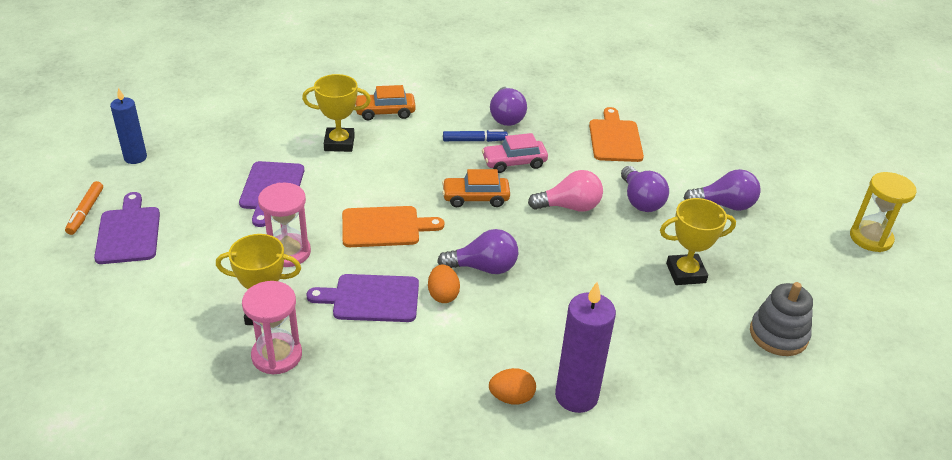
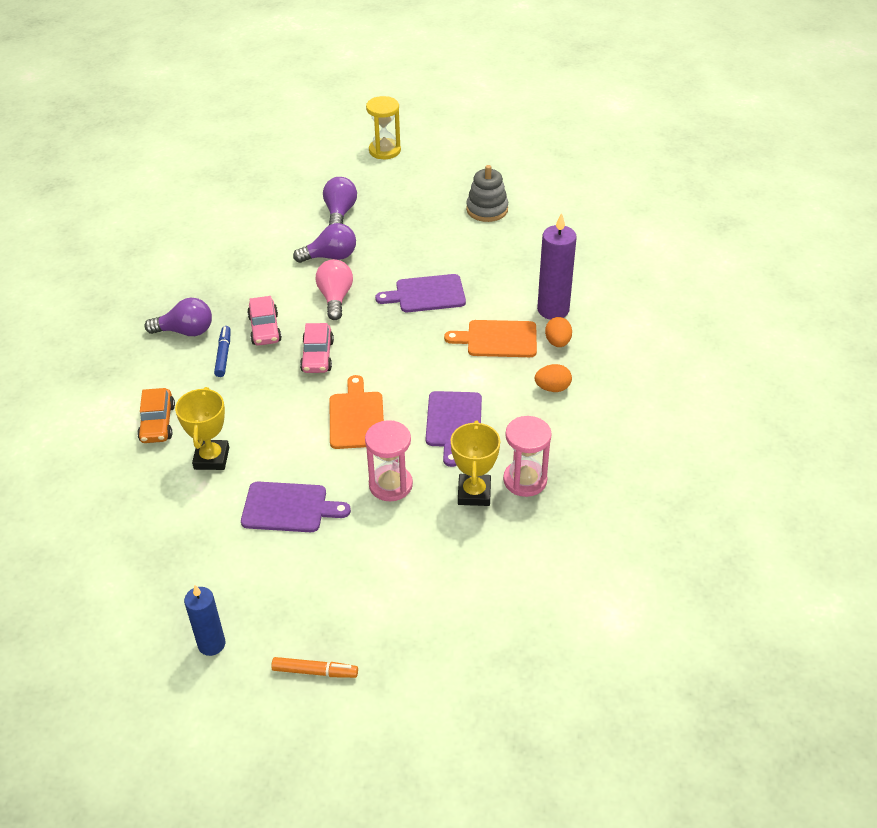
camera: 85 degrees left, 5 degrees up
(128, 232) = (354, 622): purple cutting board -> purple cutting board (426, 294)
(443, 295) = (448, 378): orange egg -> orange egg (552, 388)
(475, 198) = (317, 356): orange car -> pink car
(483, 267) = (414, 353): purple light bulb -> none
(614, 138) = (236, 263): orange cutting board -> orange cutting board (497, 339)
(685, 273) = (422, 243): yellow trophy -> none

